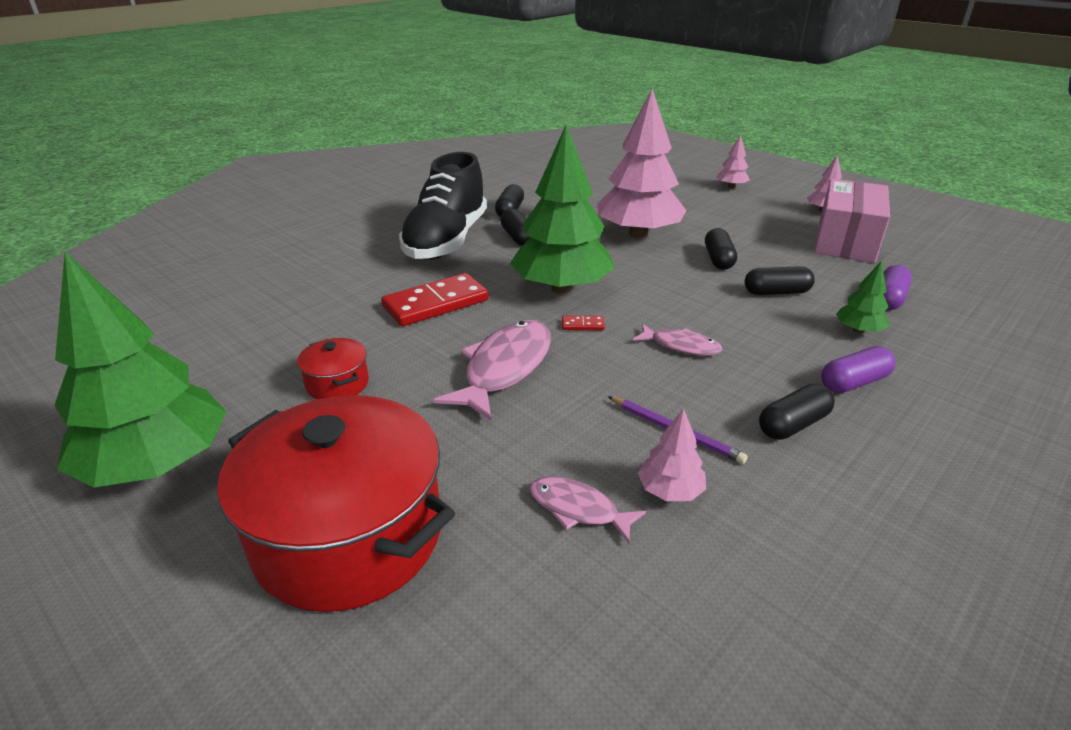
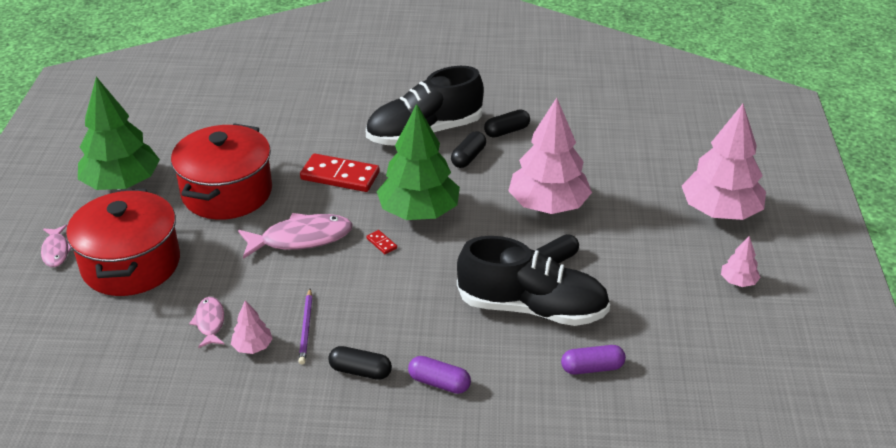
camera: 50 degrees right, 5 degrees up
(337, 384) = (227, 193): red pot -> red pot, size x2.29
(681, 346) = (402, 293): pink fish -> pink fish (56, 251)
(731, 186) = (720, 212): pink tree -> pink tree, size x2.30
(776, 292) = (532, 308): black capsule -> black shoe
(845, 241) = (682, 314): pink box -> none
(858, 330) = (518, 366): green tree -> none

